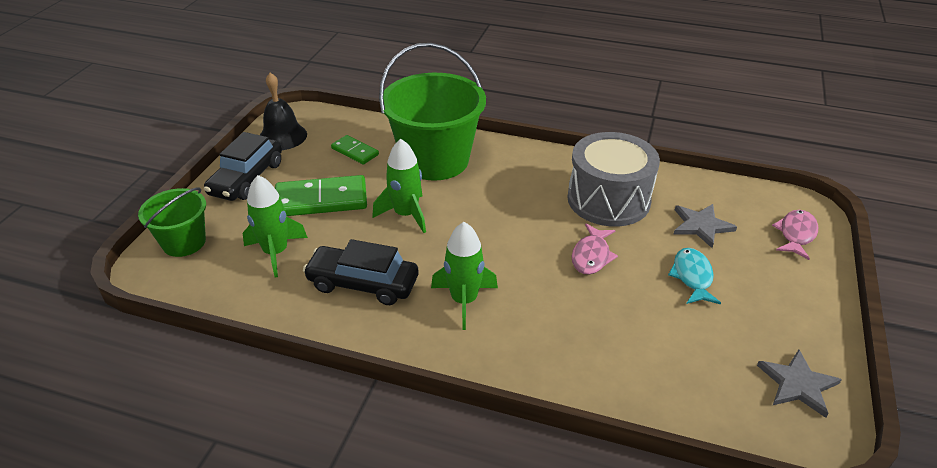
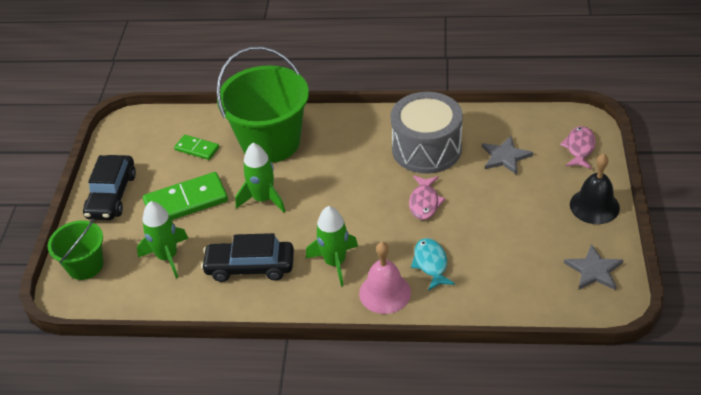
camera: 10 degrees left, 5 degrees up
(282, 136) = (125, 147): black bell -> black bell (594, 206)
(514, 350) = (385, 292): none -> pink bell
(692, 277) = (506, 203): turquoise fish -> turquoise fish (431, 264)

